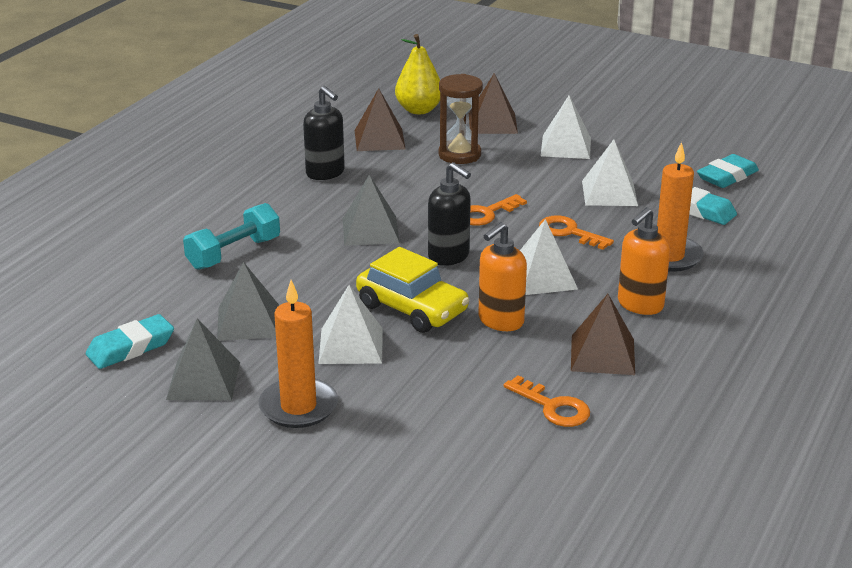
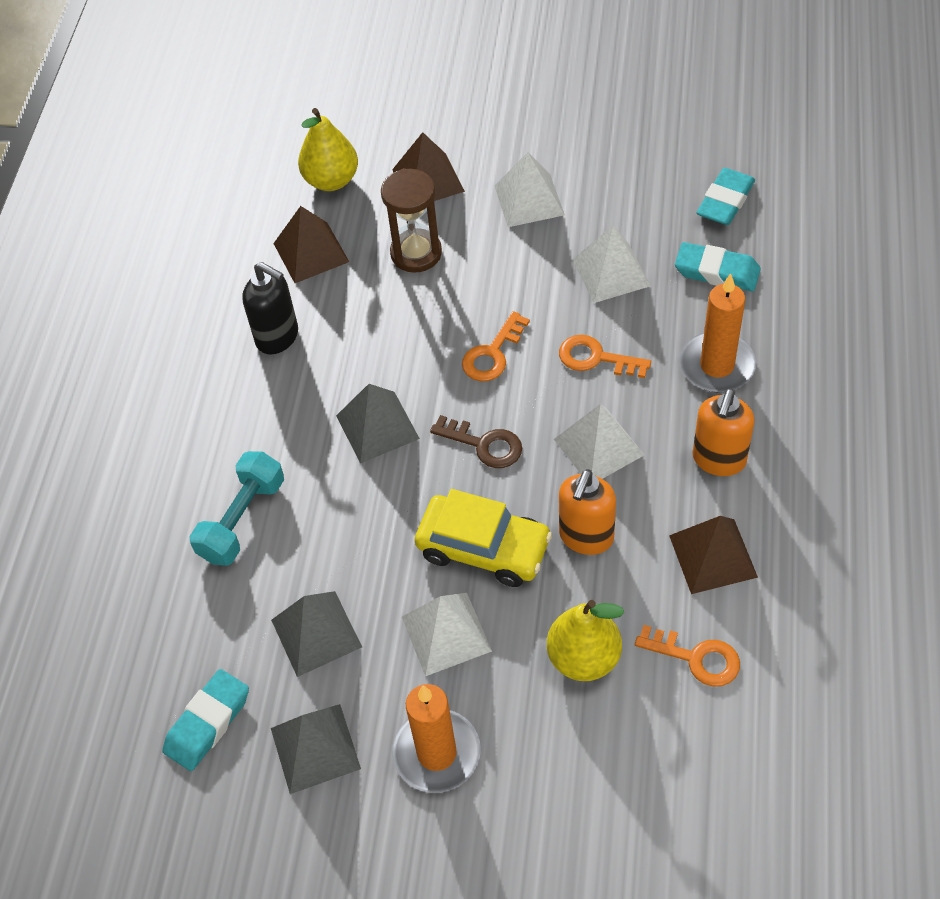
camera: 15 degrees left, 25 degrees up
(449, 256) = (484, 444): black soap dispenser -> brown key
(456, 384) = (584, 658): none -> yellow pear

